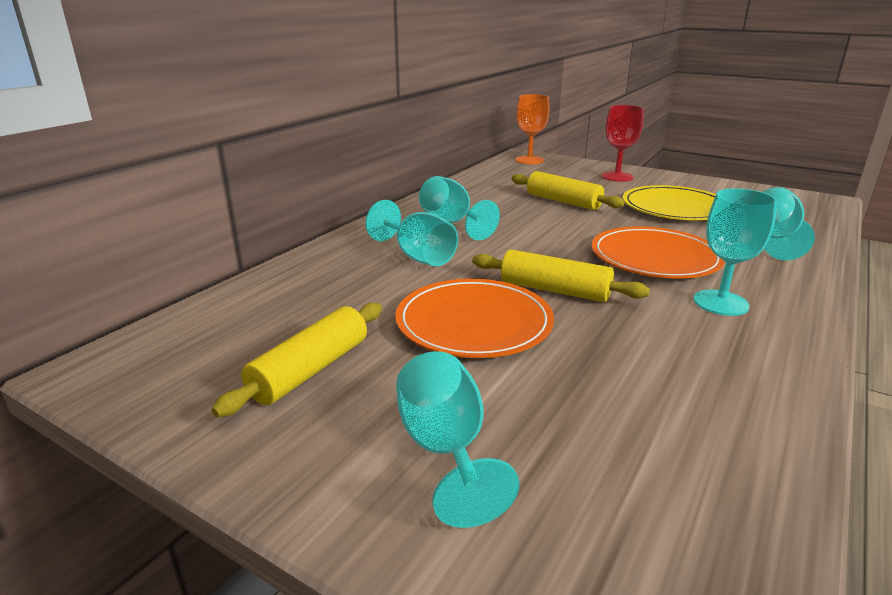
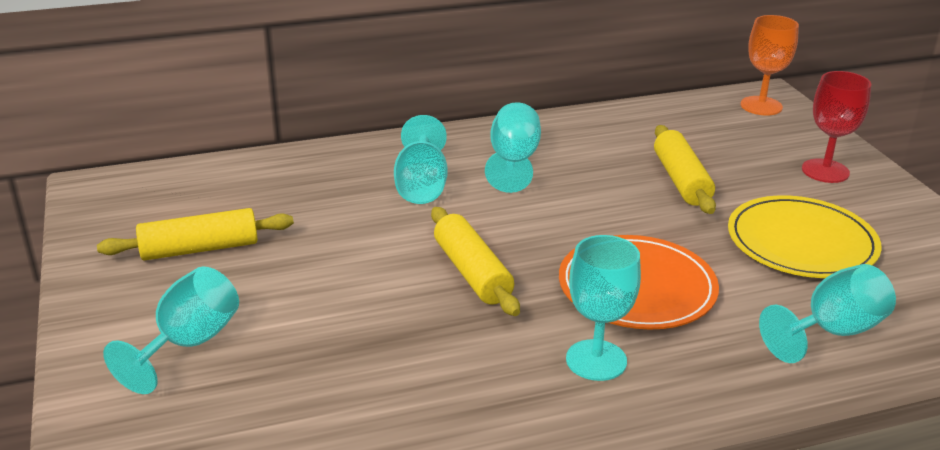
camera: 40 degrees right, 5 degrees up
(474, 322) = (357, 268): orange plate -> none

